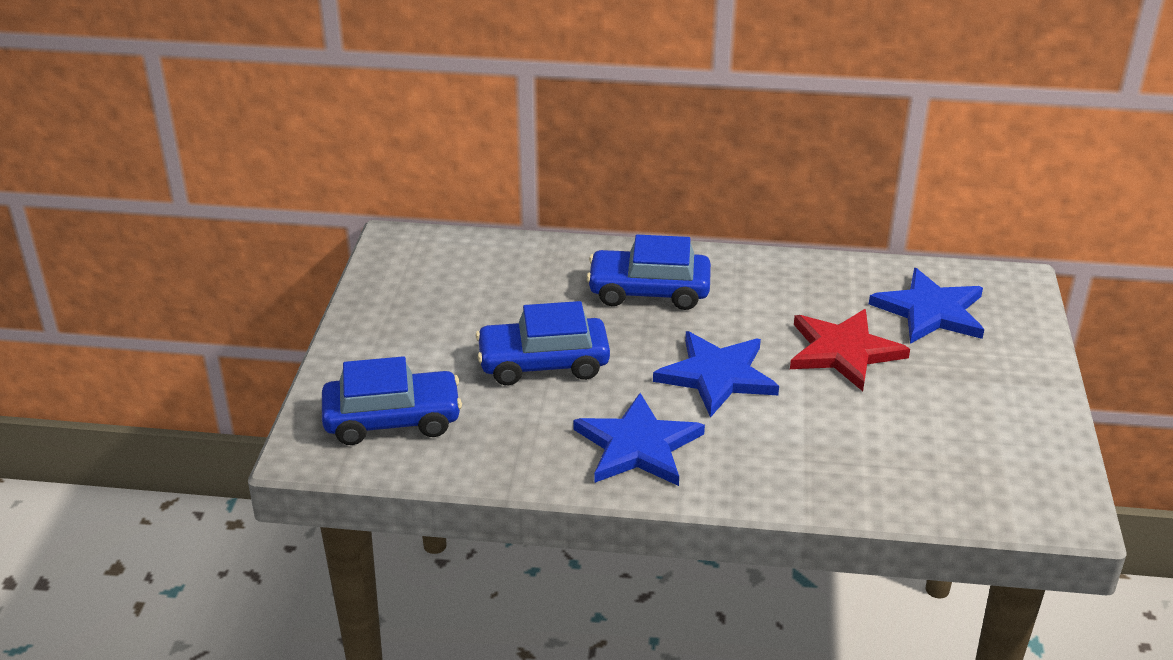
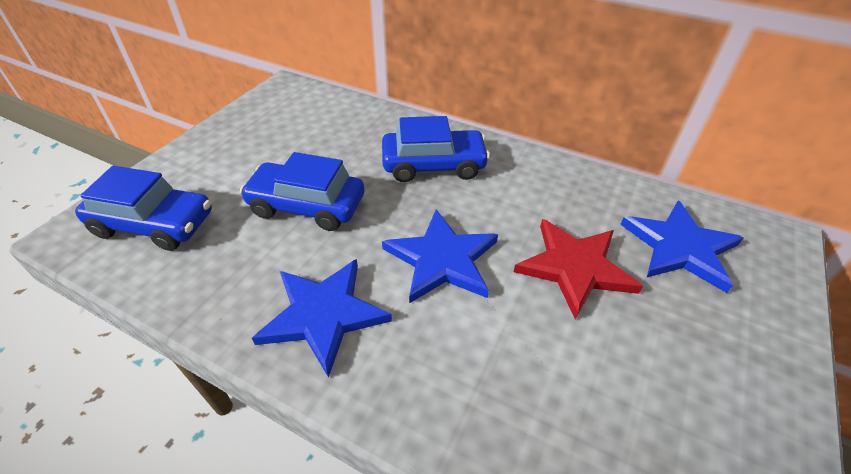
camera: 20 degrees right, 10 degrees up
(649, 291) = (433, 165): blue car -> blue car turned 150 degrees clockwise

